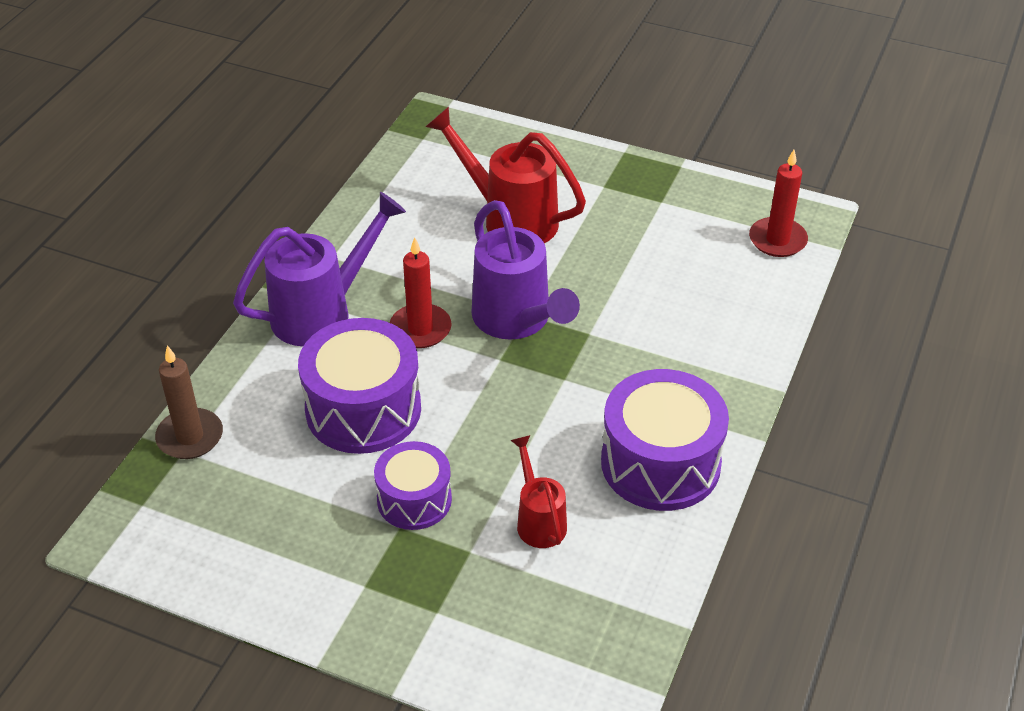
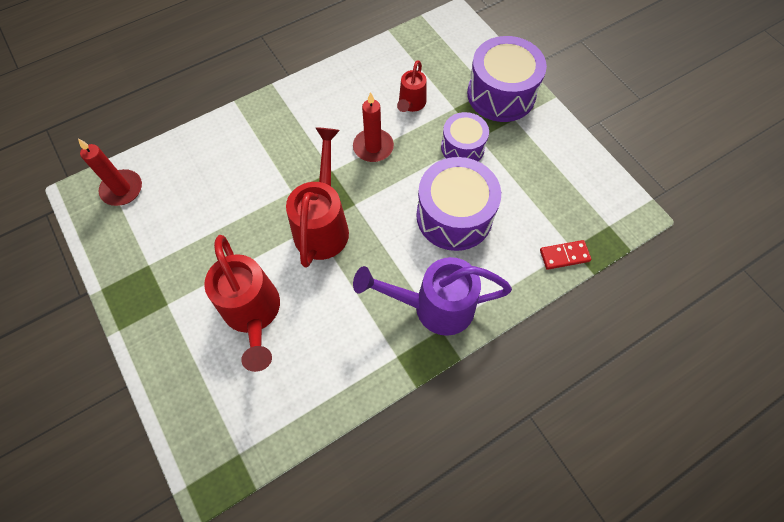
camera: 145 degrees left, 20 degrees up
(190, 437) = (564, 256): brown candle -> red domino
(420, 329) = (383, 254): red candle -> red candle (373, 147)
(516, 321) = (323, 225): purple watering can -> red watering can
(660, 463) = (330, 99): purple drum -> purple drum (501, 94)

